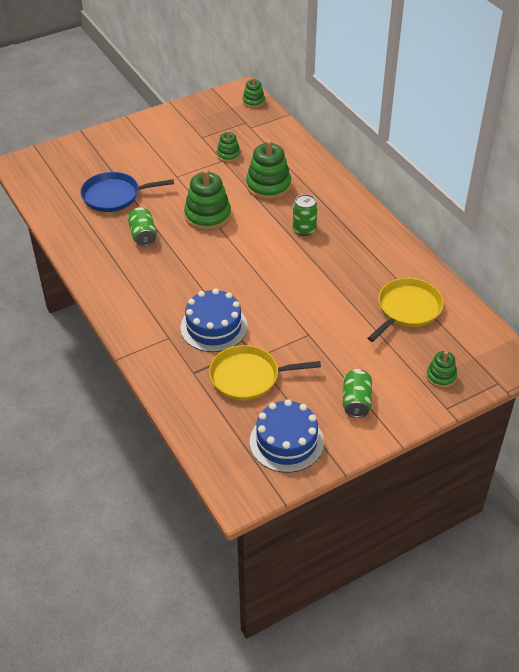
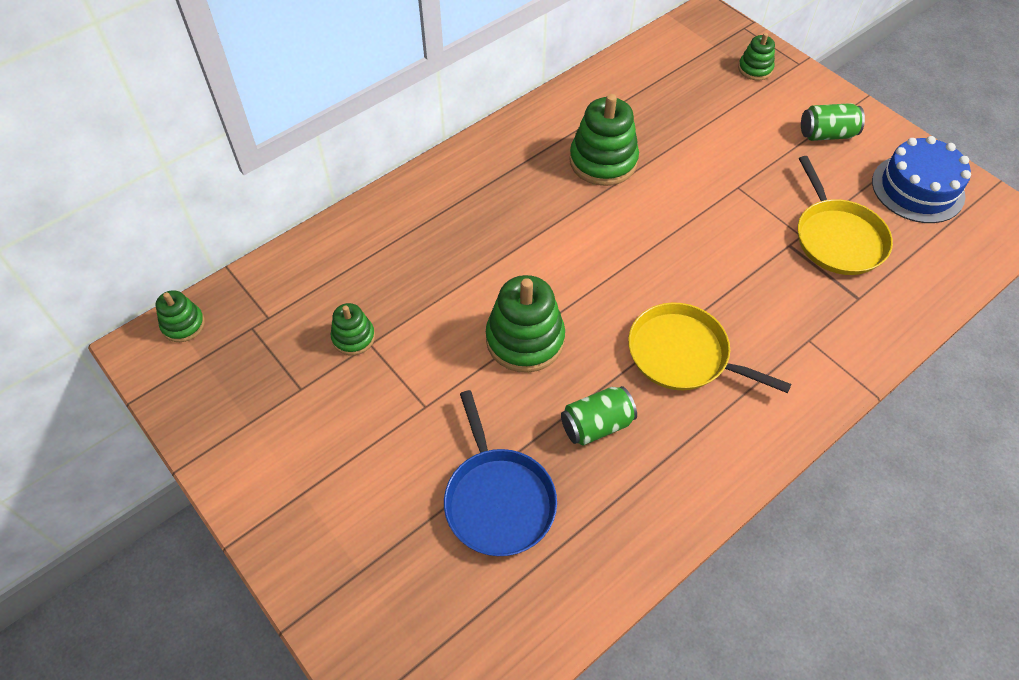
camera: 100 degrees left, 10 degrees up
(214, 327) = (766, 289): blue cake -> none
(268, 186) = (433, 269): green stacking toy -> green stacking toy (603, 161)
(304, 229) = (530, 213): green can -> none
(407, 309) = (657, 100): yellow pan -> yellow pan (683, 354)

